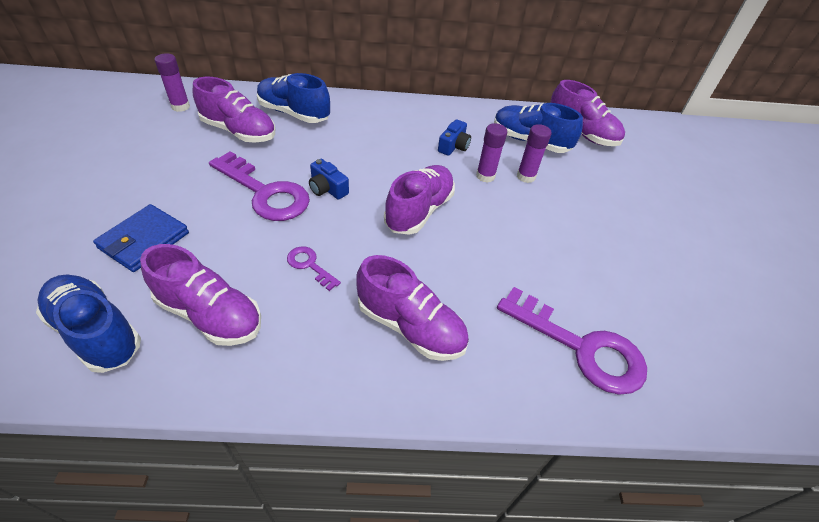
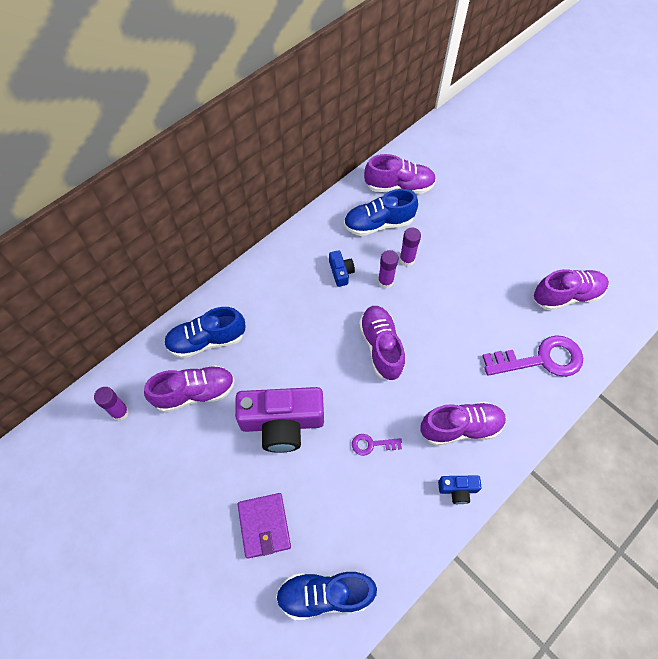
camera: 40 degrees left, 15 degrees up
(144, 241) = (264, 525): blue wallet -> purple wallet
(210, 314) = (364, 525): purple shoe -> purple shoe (566, 296)
(265, 193) = (282, 423): purple key -> purple camera
(327, 188) = (312, 382): blue camera -> blue camera (458, 489)

